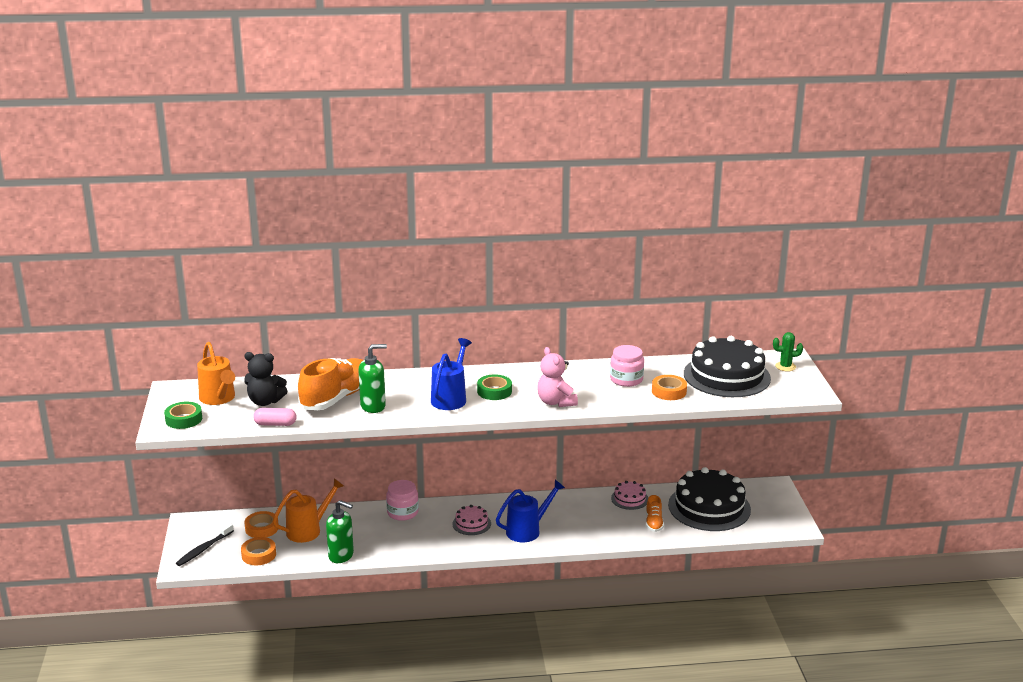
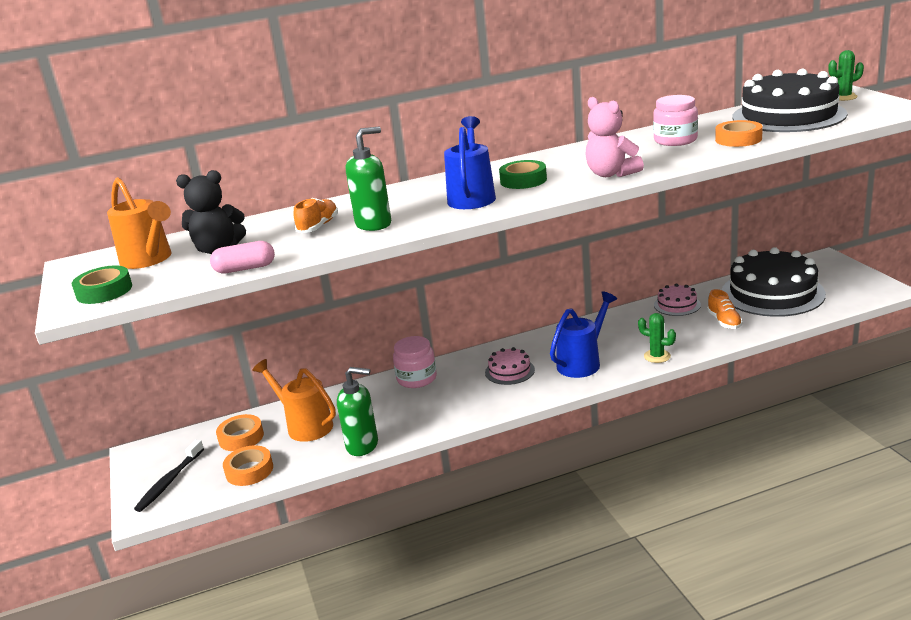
camera: 10 degrees left, 0 degrees up
(308, 530) = (305, 425): orange watering can -> orange watering can turned 90 degrees counterclockwise
(337, 398) = (318, 226): orange shoe -> orange shoe, size x0.48
(584, 539) = (657, 356): none -> green cactus

